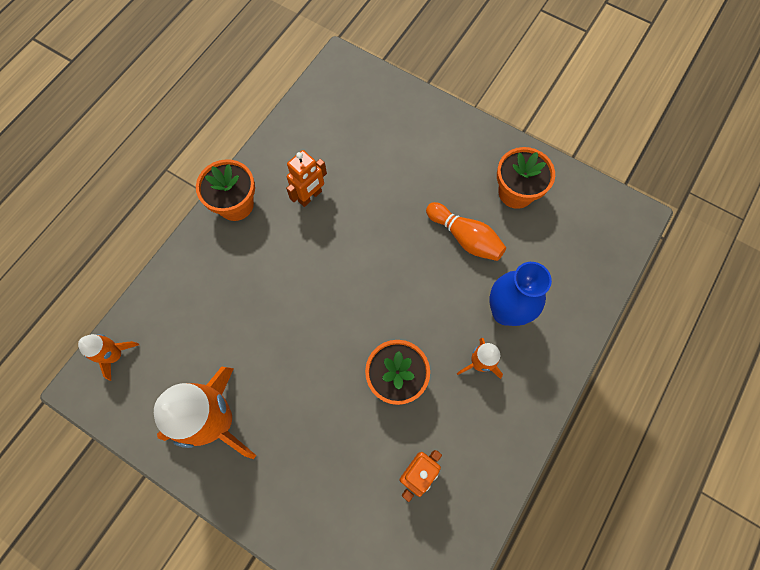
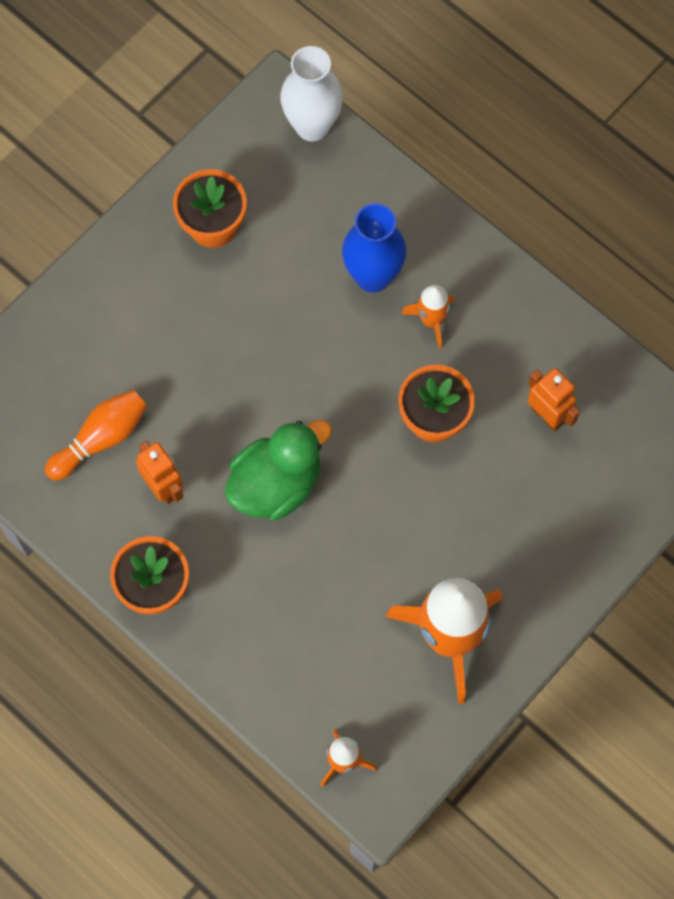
camera: 80 degrees left, 0 degrees up
(324, 270) = (276, 484): none -> green duck
(465, 238) = (264, 302): orange bowling pin -> orange bowling pin (101, 439)
(618, 246) = (312, 126): none -> white vase

